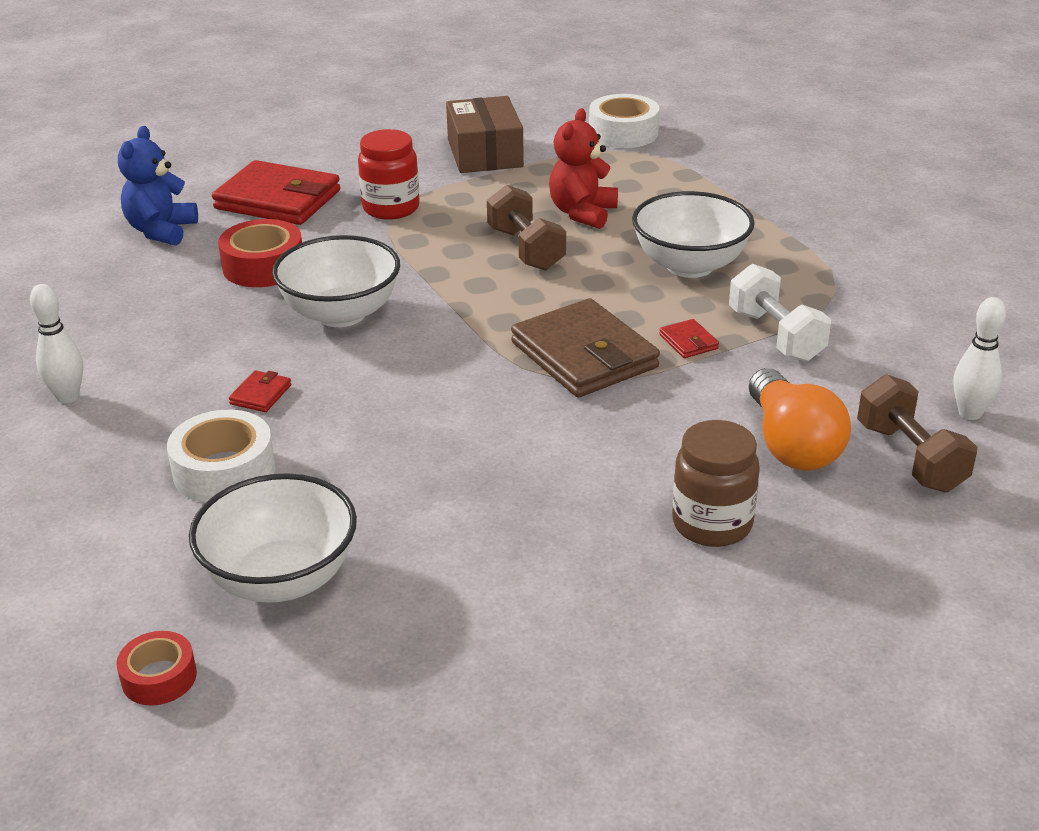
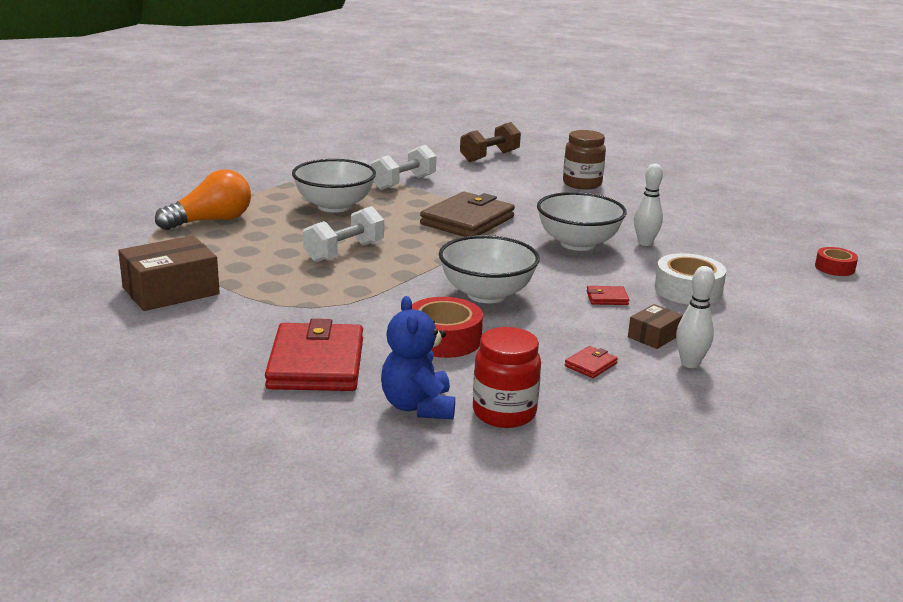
camera: 115 degrees left, 10 degrees down
(144, 395) = (654, 336): none -> brown box
(161, 231) = (418, 406): blue teddy bear -> blue teddy bear turned 90 degrees clockwise
(281, 579) = (741, 257): white bowl -> white bowl (578, 244)
(391, 208) = (304, 309): red jar -> red jar (504, 413)
(526, 249) = (344, 252): brown dumbbell -> white dumbbell
(582, 213) = (274, 242): red teddy bear -> none
(623, 133) = (109, 245): white tape -> none
(688, 342) = (428, 199): red wallet -> red wallet (590, 365)
(791, 444) = (503, 175): orange light bulb -> orange light bulb (211, 221)
(970, 413) = (442, 148): white bowling pin -> white bowling pin (645, 243)

